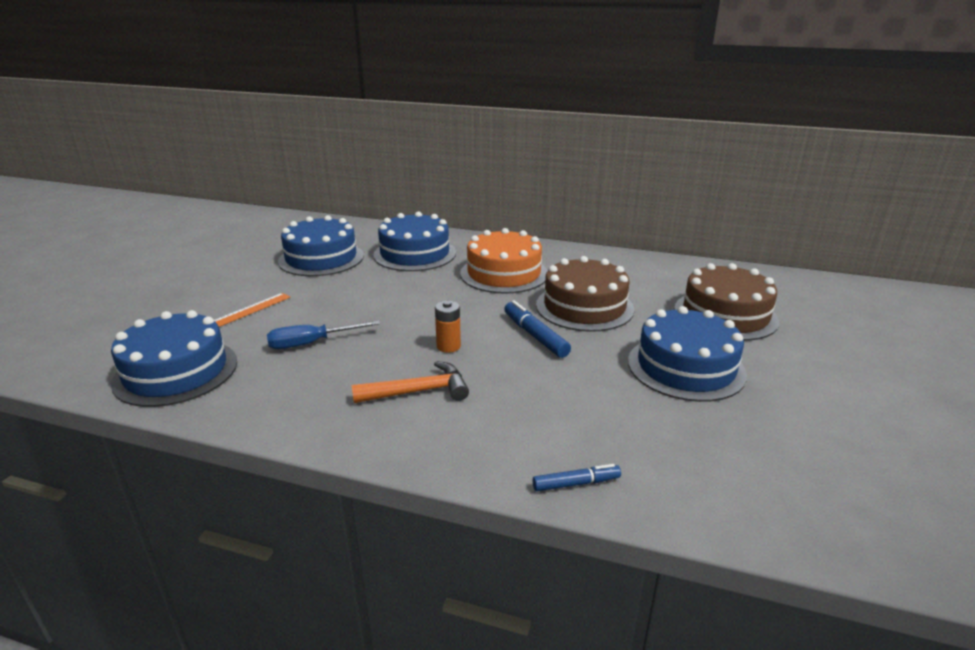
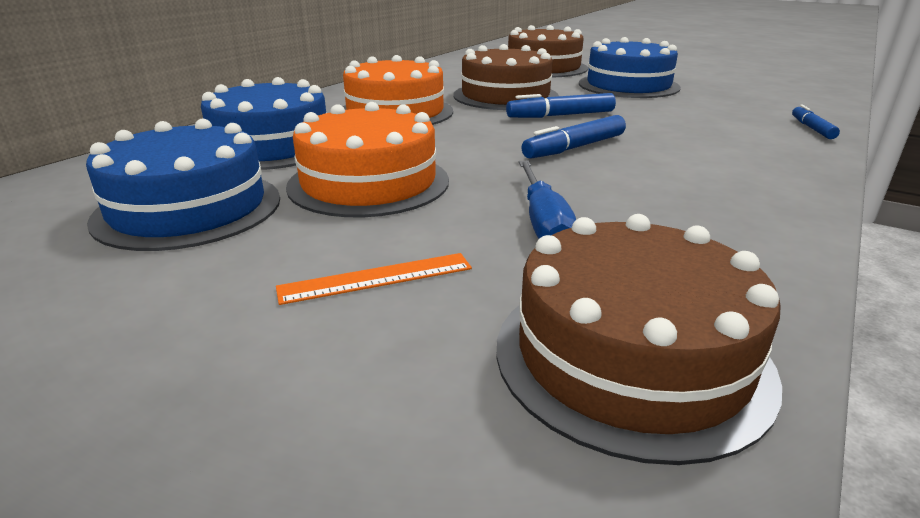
camera: 75 degrees left, 0 degrees up
(176, 371) = (631, 356): blue cake -> brown cake
(250, 310) = (376, 278): orange ruler -> orange ruler turned 75 degrees counterclockwise
(361, 289) = (368, 183): none -> orange cake
(418, 391) = (680, 166): orange hammer -> none
(448, 346) = (575, 148): orange battery -> blue marker

